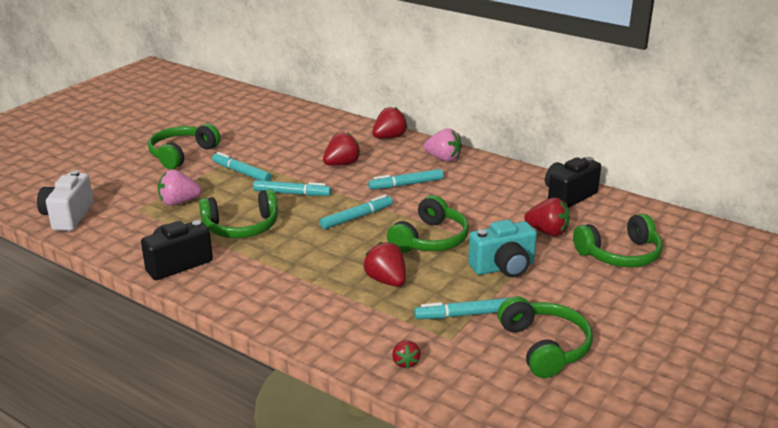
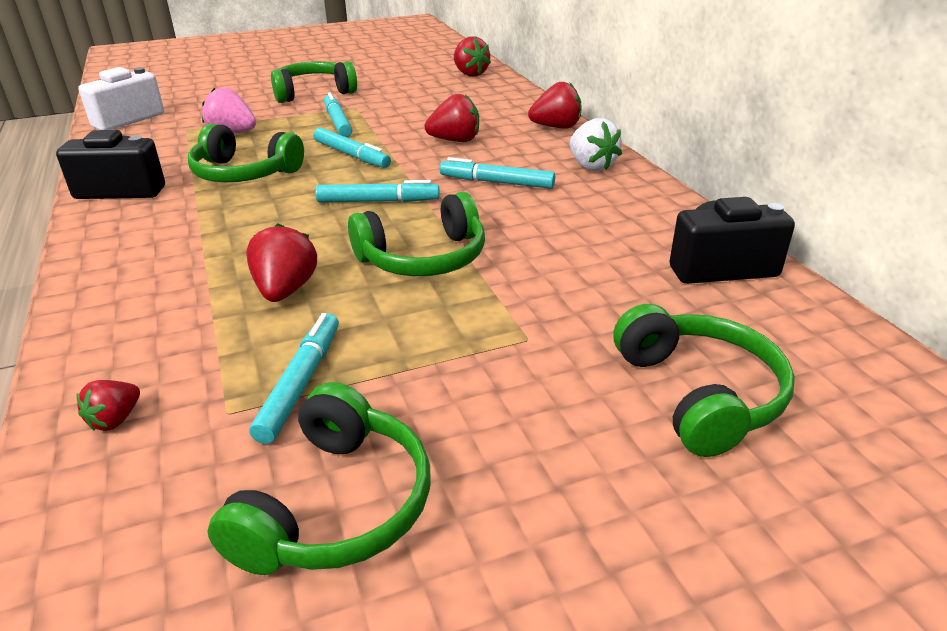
camera: 35 degrees right, 5 degrees up
(443, 159) = (591, 166): pink strawberry -> white strawberry
(462, 315) = (301, 383): turquoise marker -> turquoise marker turned 75 degrees clockwise
(503, 267) = (467, 335): turquoise camera -> none
(547, 232) = (613, 307): red strawberry -> red strawberry (470, 74)
(620, 254) = (699, 394): green headphones -> green headphones turned 120 degrees counterclockwise

